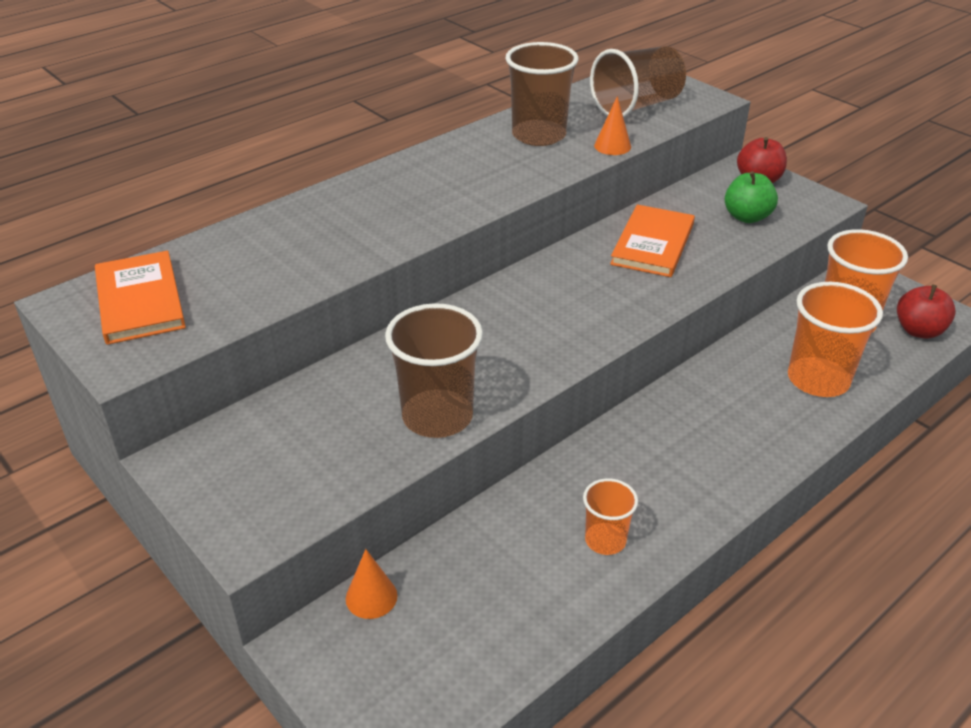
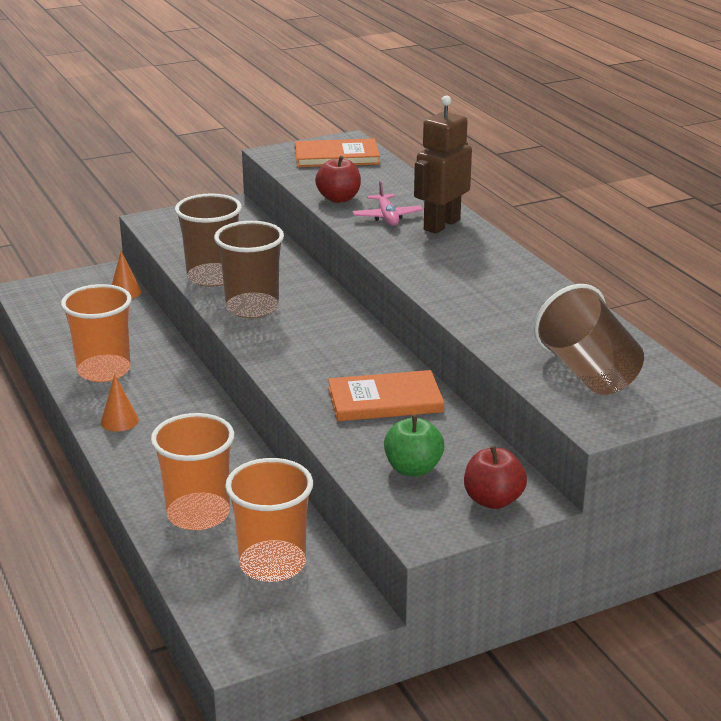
camera: 105 degrees right, 10 degrees down
(351, 231) = (387, 217): none -> pink plane
(364, 196) = (441, 225): none -> brown robot
(539, 135) = (530, 308): brown cup -> brown cup (252, 307)
(605, 540) = (104, 370): orange cup -> orange cup, size x1.77
(612, 146) = (492, 341): orange cone -> orange cone (119, 421)
(653, 244) = (385, 400): orange book -> orange book turned 45 degrees counterclockwise
(918, 331) = (230, 612): red apple -> red apple (338, 198)

